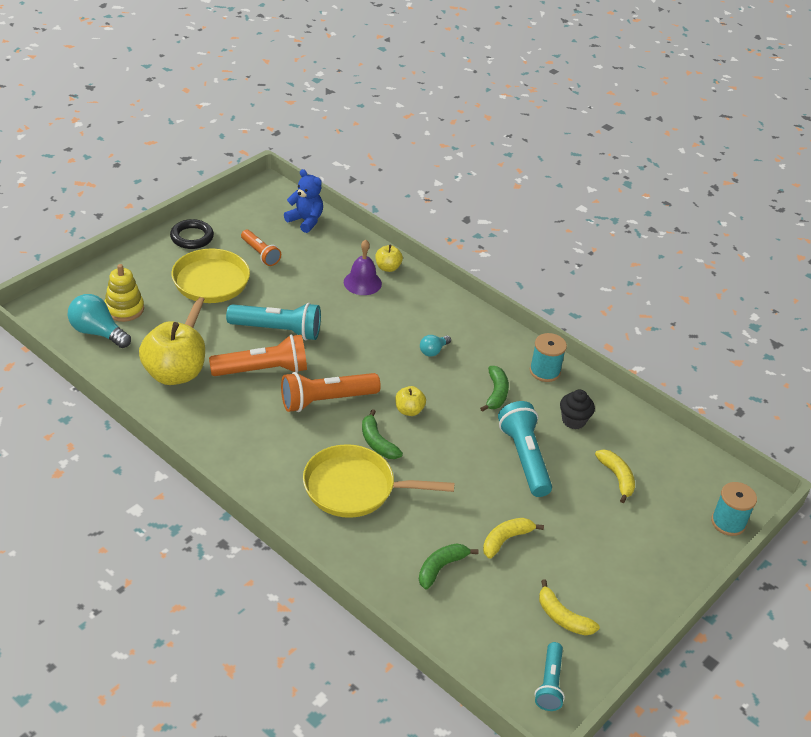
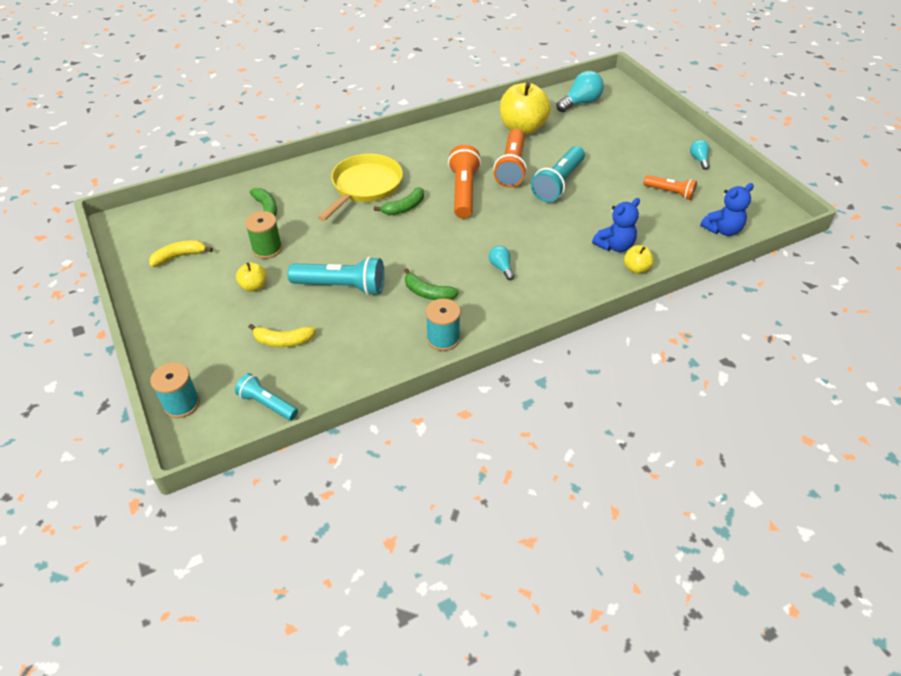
camera: 115 degrees right, 5 degrees up
(124, 309) = (605, 116): yellow stacking toy -> none
(192, 237) = (699, 160): black ring -> turquoise light bulb
(209, 286) = (626, 158): yellow pan -> none
(260, 254) = (670, 193): orange flashlight -> orange flashlight turned 135 degrees counterclockwise
(362, 282) = (615, 246): purple bell -> blue teddy bear
(377, 442) = (404, 207): green banana -> green banana turned 150 degrees clockwise
(409, 410) = (431, 233): yellow apple -> yellow apple (254, 286)
(506, 540) = (267, 249): yellow banana -> green spool
(549, 683) = (137, 233): turquoise flashlight -> turquoise flashlight (267, 404)
(573, 420) = (367, 336): black cupcake -> none

